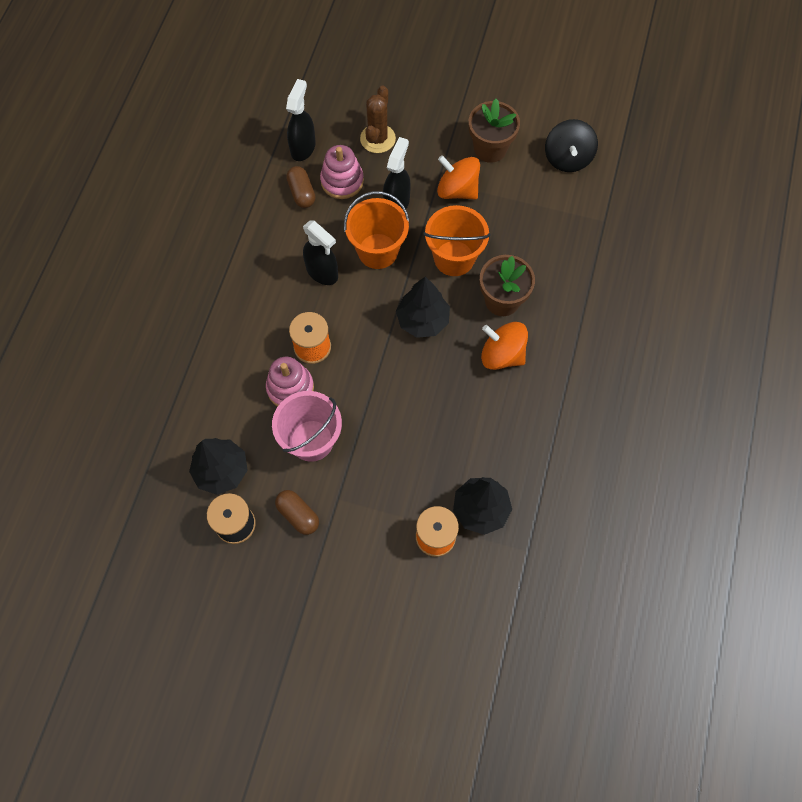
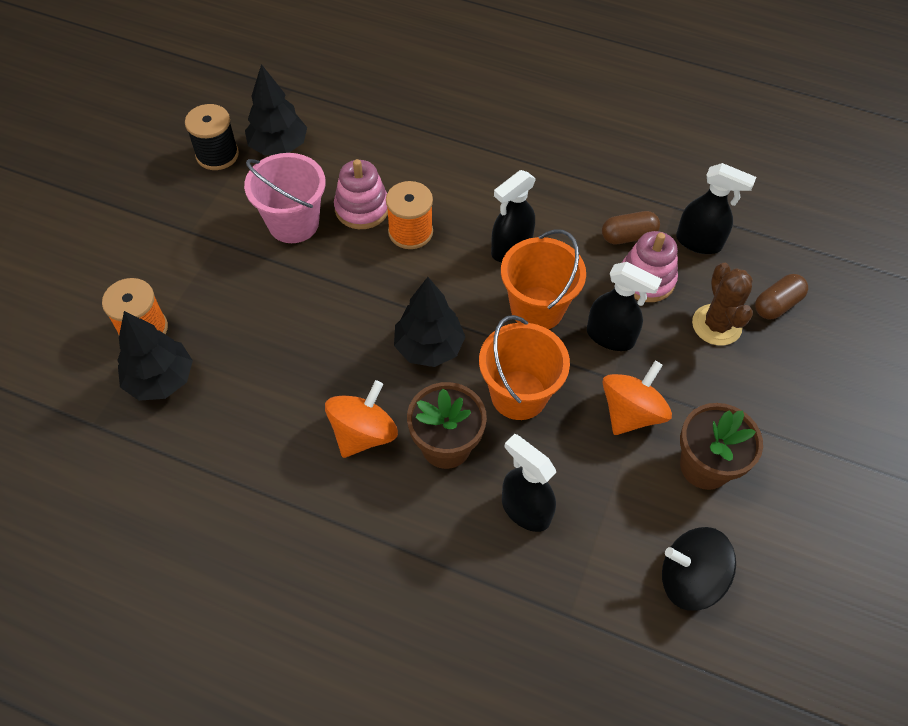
camera: 95 degrees right, 10 degrees down
(298, 515) = (210, 206): brown capsule -> brown capsule (777, 304)
(377, 139) = (716, 325): brown cactus -> brown cactus turned 60 degrees clockwise
(540, 249) = (525, 510): none -> black spray bottle

